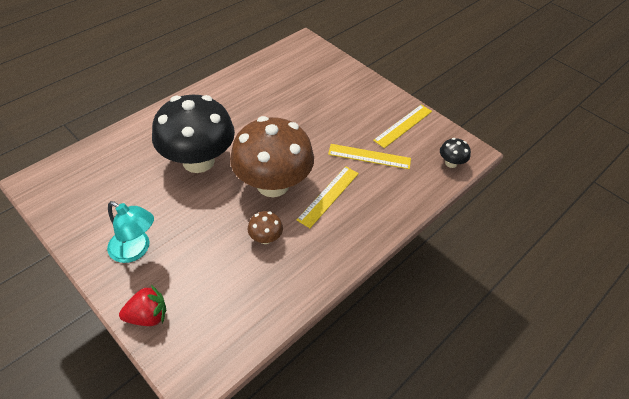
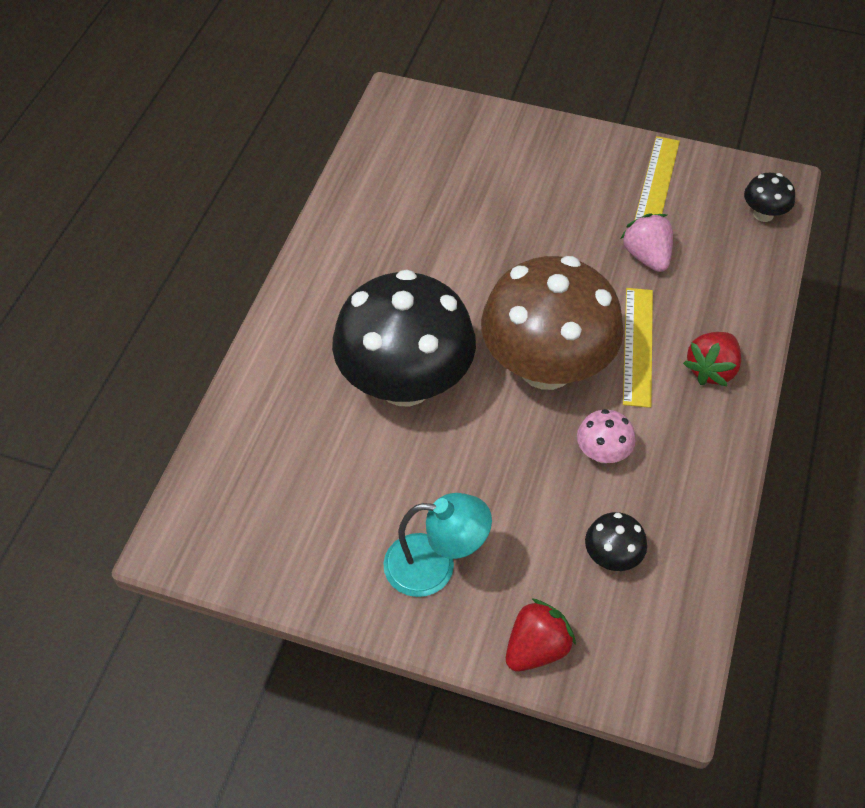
camera: 25 degrees left, 5 degrees up
(226, 291) = (612, 556): none -> black mushroom
(265, 238) = (602, 453): brown mushroom -> pink mushroom
(358, 225) = (711, 369): none -> red strawberry
(369, 156) = (646, 256): yellow ruler -> pink strawberry

